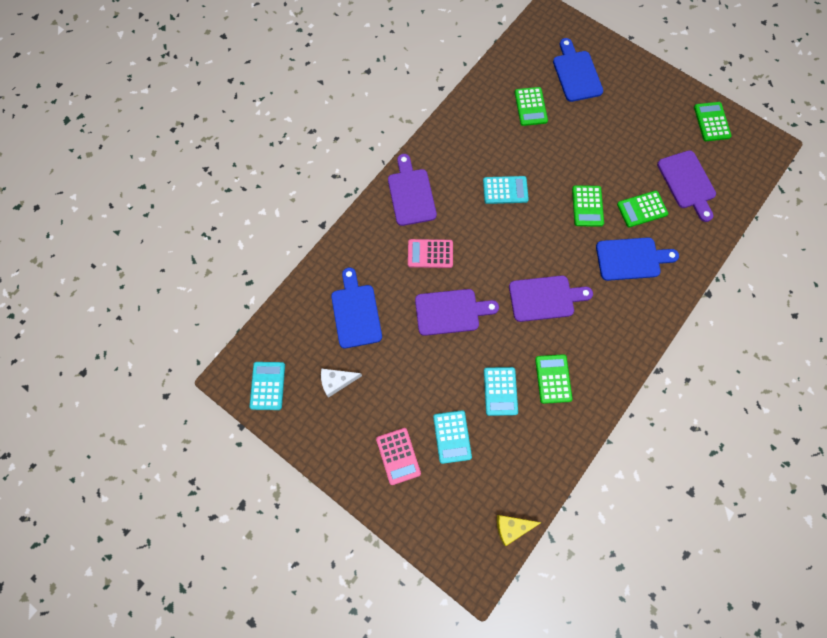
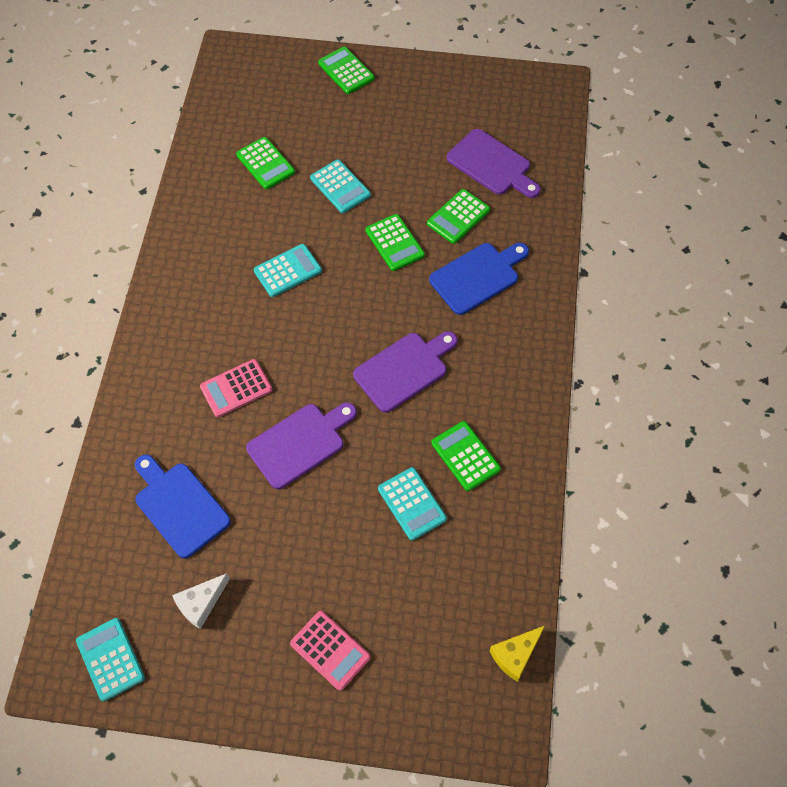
camera: 30 degrees left, 10 degrees down
(411, 194) = (173, 330): purple cutting board -> none
(452, 436) = (384, 589): turquoise calculator -> turquoise calculator (340, 187)
(576, 73) = (299, 103): blue cutting board -> none
(711, 122) = (481, 88): green calculator -> green calculator (346, 71)

